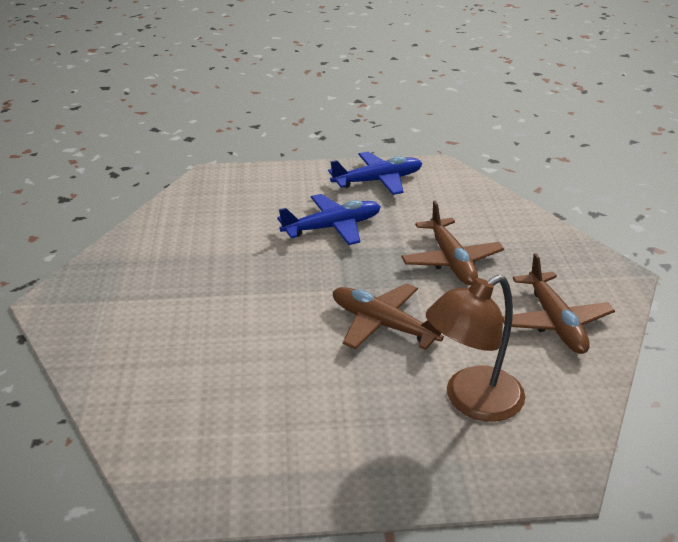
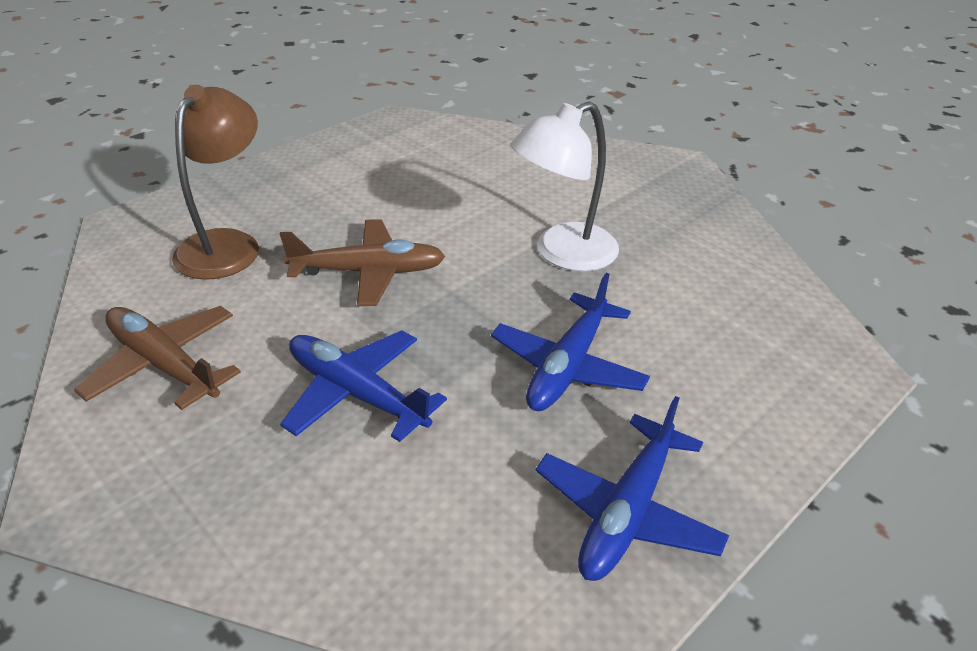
camera: 140 degrees right, 5 degrees up
(247, 279) = (563, 254): none -> white lamp
(451, 260) = (357, 394): brown plane -> blue plane

